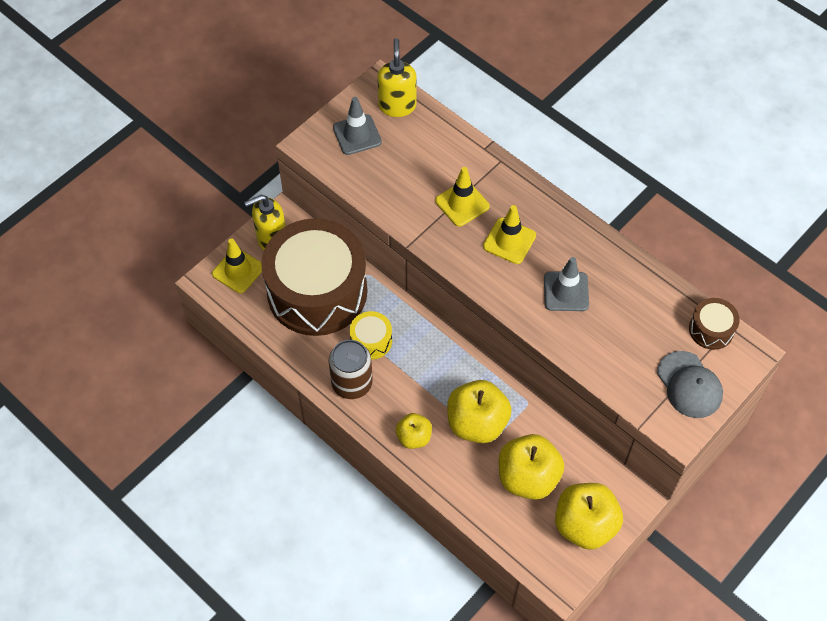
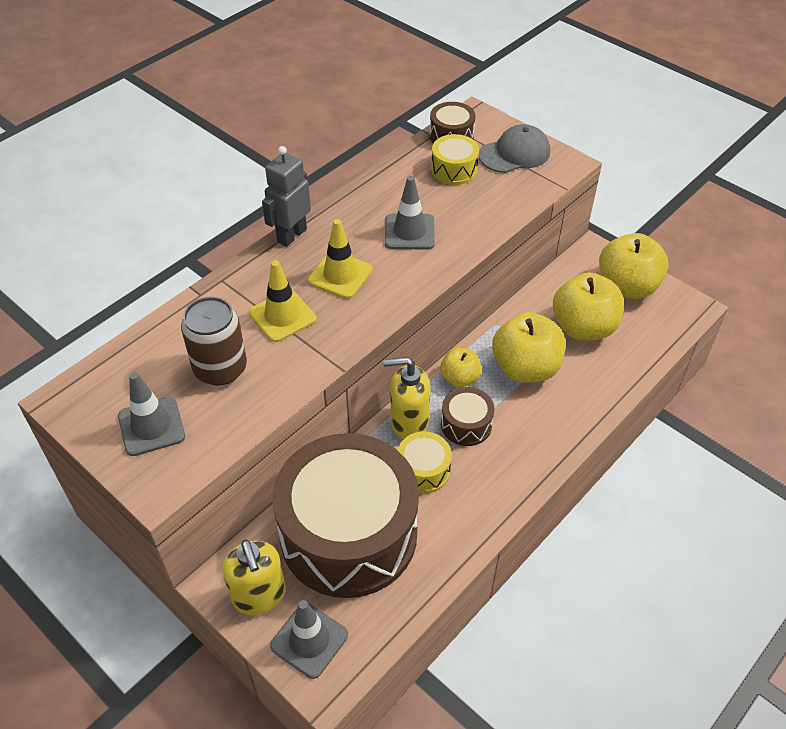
camera: 90 degrees left, 10 degrees down
(238, 271) = (309, 640): yellow traffic cone -> grey traffic cone
(352, 383) = (485, 490): brown can -> brown can (220, 368)
(397, 106) = (110, 381): yellow soap dispenser -> yellow soap dispenser (408, 423)
(414, 437) = (550, 426): yellow apple -> yellow apple (460, 378)
(415, 373) = (466, 424): none -> brown drum
(556, 204) = (291, 235): none -> grey robot
(657, 330) = (454, 170): none -> yellow drum

